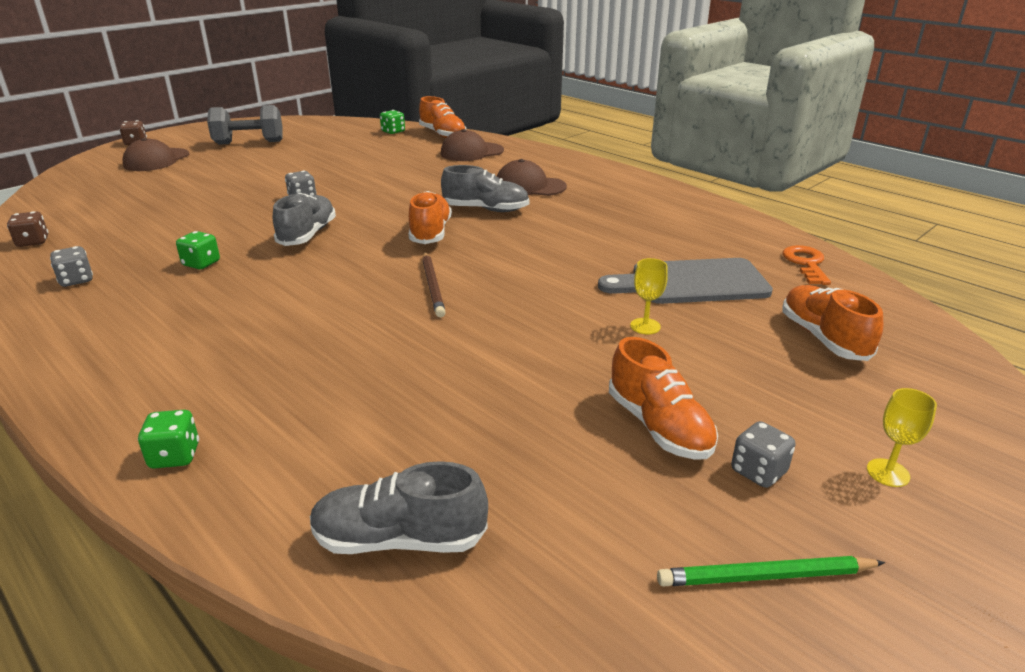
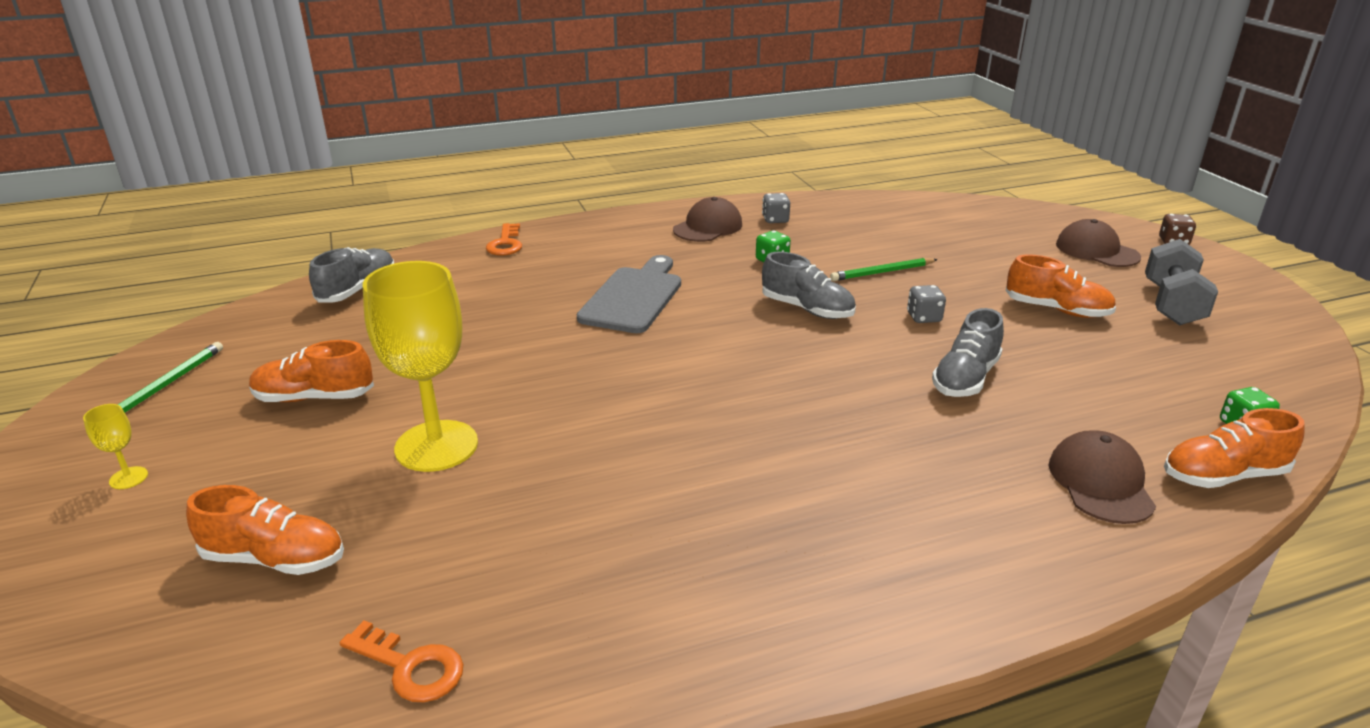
camera: 115 degrees right, 0 degrees up
(33, 242) = (867, 205): brown dice -> none
(175, 456) = (505, 244): green dice -> orange key
(219, 218) = (882, 272): none -> green pencil
(430, 233) = (764, 376): orange shoe -> orange shoe (1057, 310)
(432, 286) = (632, 352): brown pencil -> none
(486, 209) = (815, 430): grey shoe -> grey shoe (965, 378)
(529, 186) = (894, 495): brown cap -> brown cap (708, 227)
(645, 326) = (436, 446): yellow goblet -> yellow goblet, size x2.47
(692, 283) = (477, 519): grey cutting board -> grey cutting board (633, 297)
(758, 471) = (220, 419): grey dice -> none

